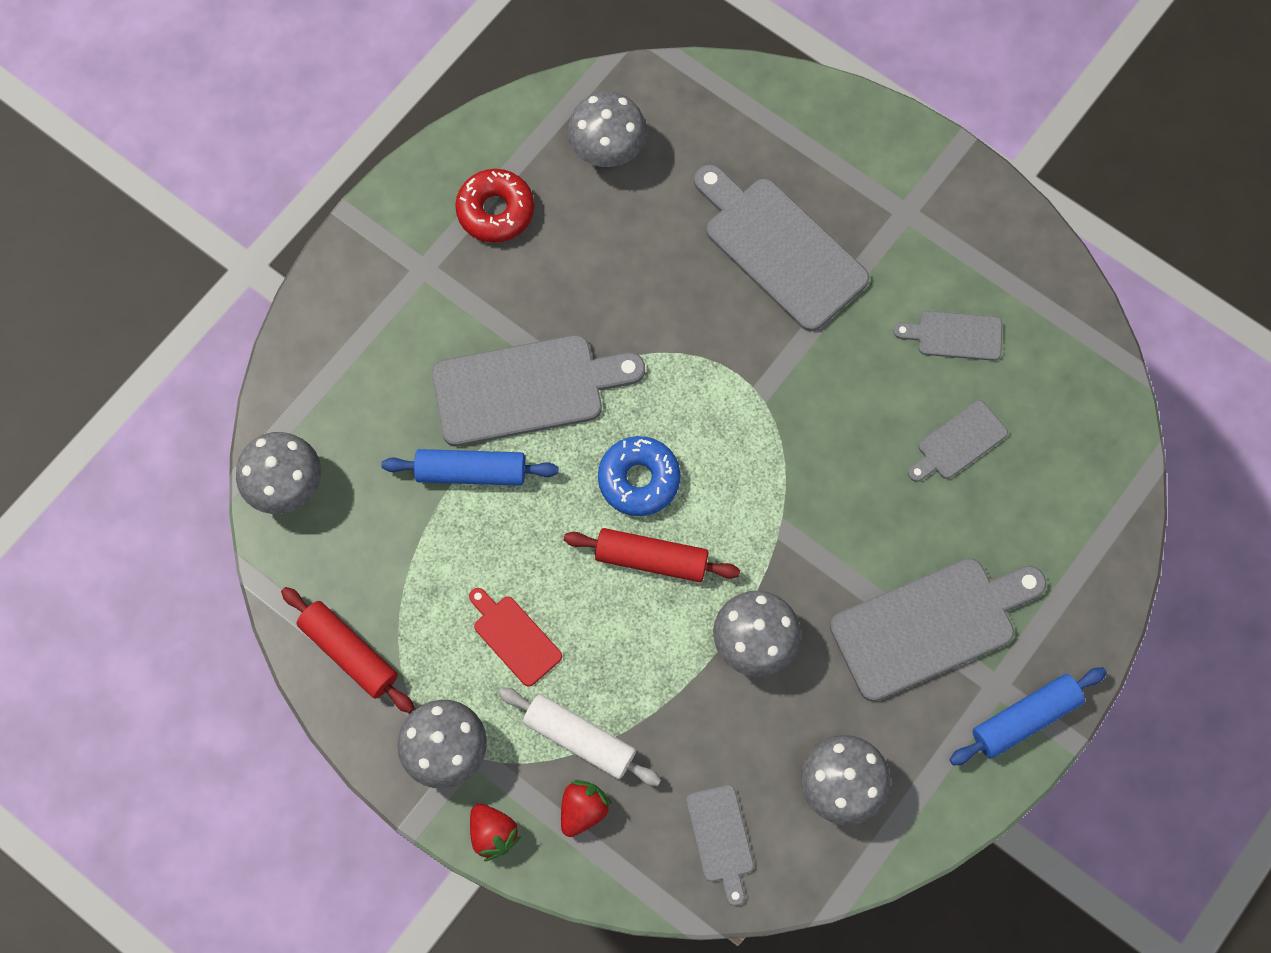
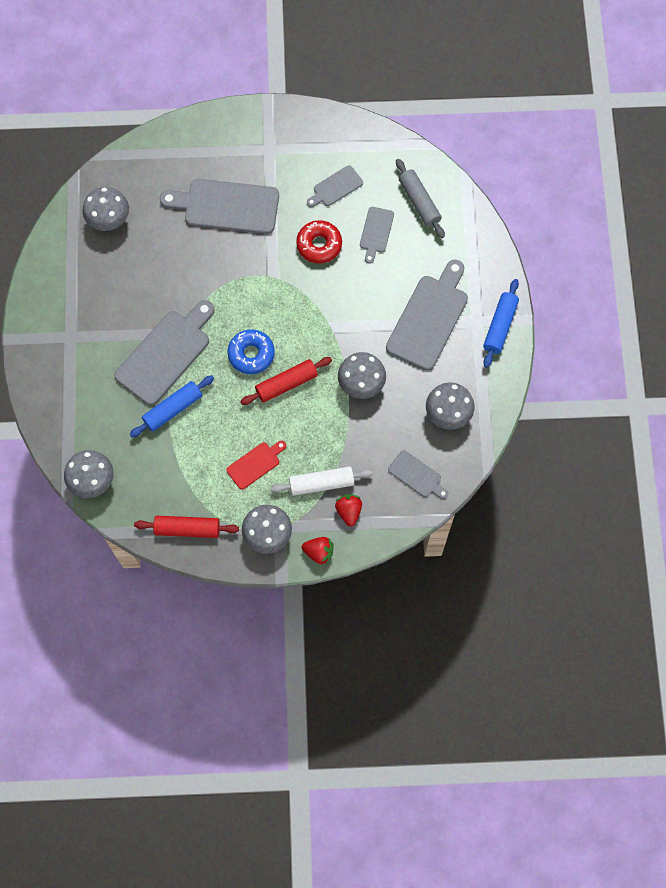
camera: 40 degrees left, 0 degrees up
(495, 211) = (81, 286): red donut -> red donut (319, 245)
(514, 637) = (255, 464): red cutting board -> red cutting board turned 135 degrees clockwise
(1057, 447) = (419, 202): none -> grey rolling pin

